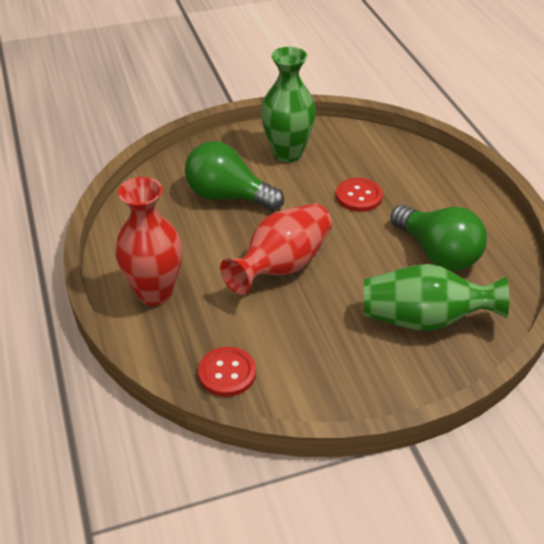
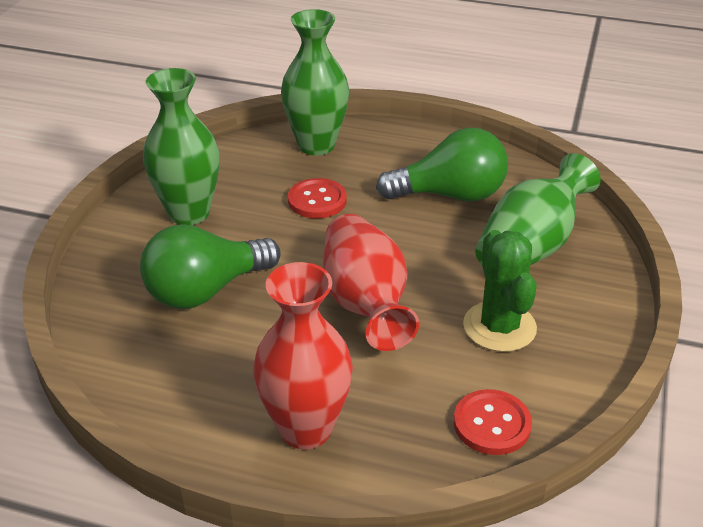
camera: 55 degrees left, 5 degrees down
(321, 338) = (499, 327): none -> green cactus
(416, 167) = (316, 145): none -> green vase

